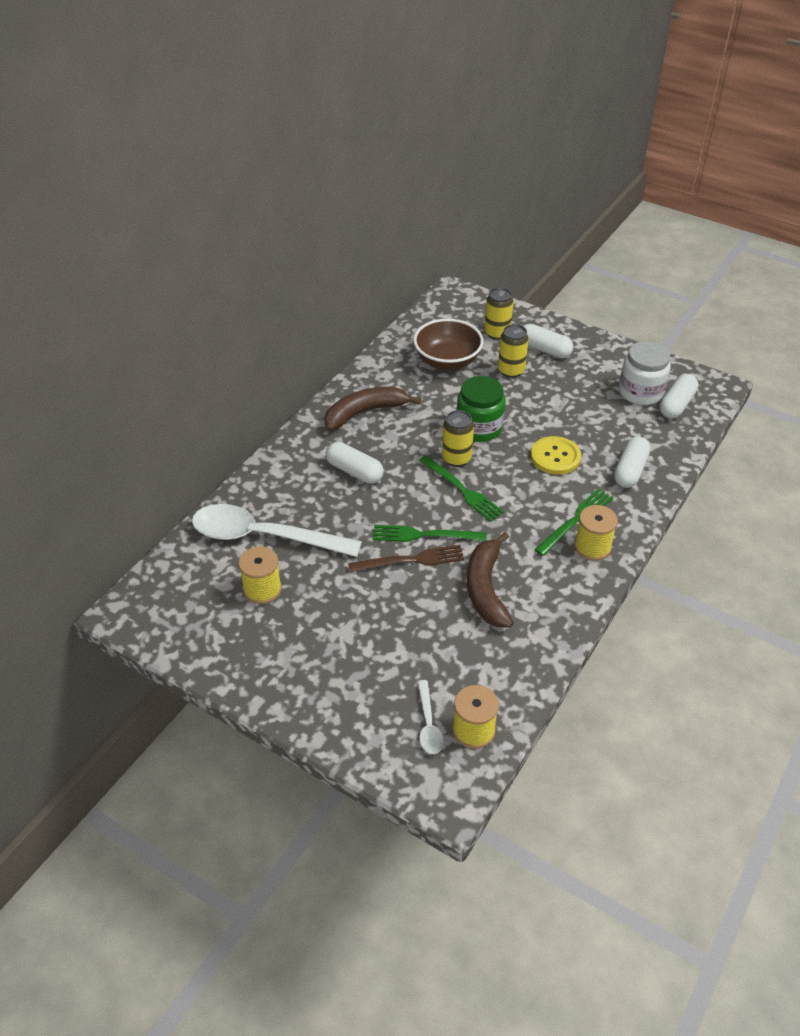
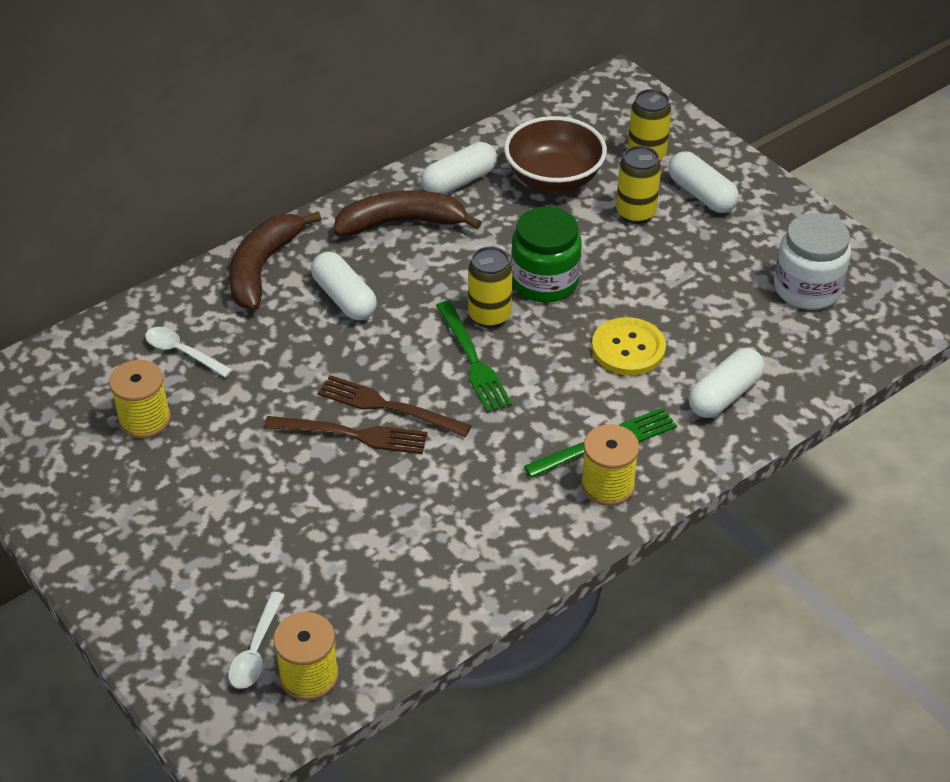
camera: 20 degrees right, 0 degrees up
(263, 536) = (182, 352): white spoon -> white spoon, size x0.44
(425, 535) = (389, 407): green fork -> brown fork
(486, 588) = (430, 500): brown banana -> brown banana (263, 268)
(676, 405) = (850, 319): white capsule -> white capsule (459, 181)

